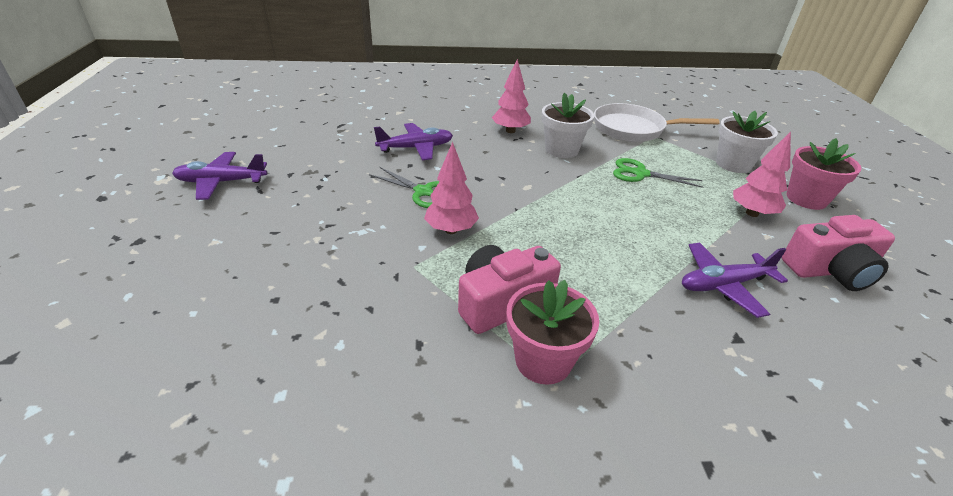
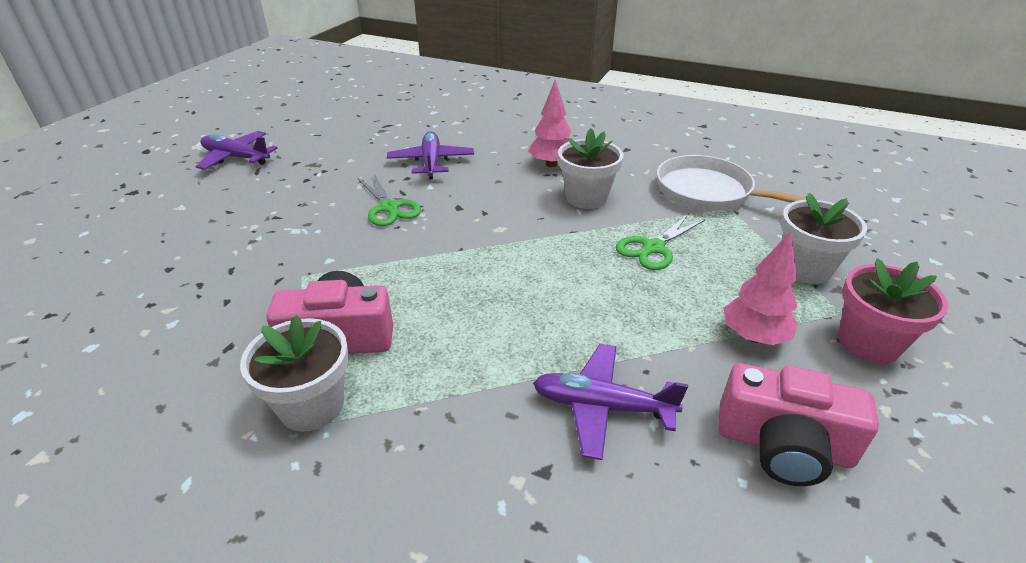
camera: 30 degrees right, 0 degrees up
(416, 148) = (431, 162): purple plane -> purple plane turned 105 degrees counterclockwise
(451, 230) = (372, 252): pink tree -> none
(543, 361) = (311, 405): pink flower pot -> white flower pot
(640, 174) = (653, 248): green scissors -> green scissors turned 90 degrees counterclockwise

